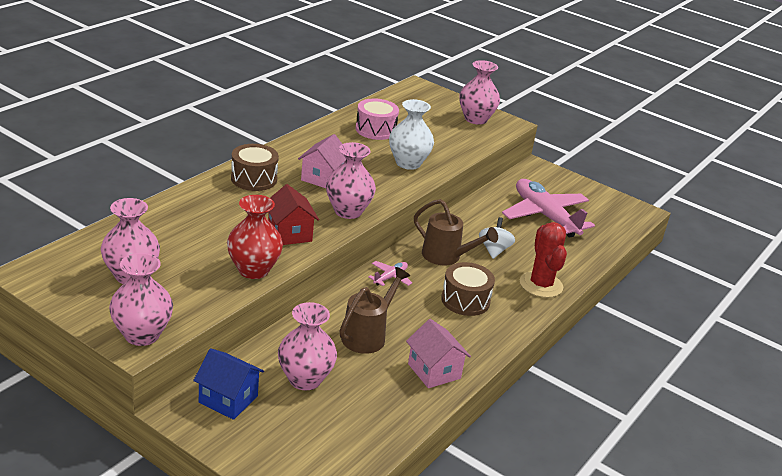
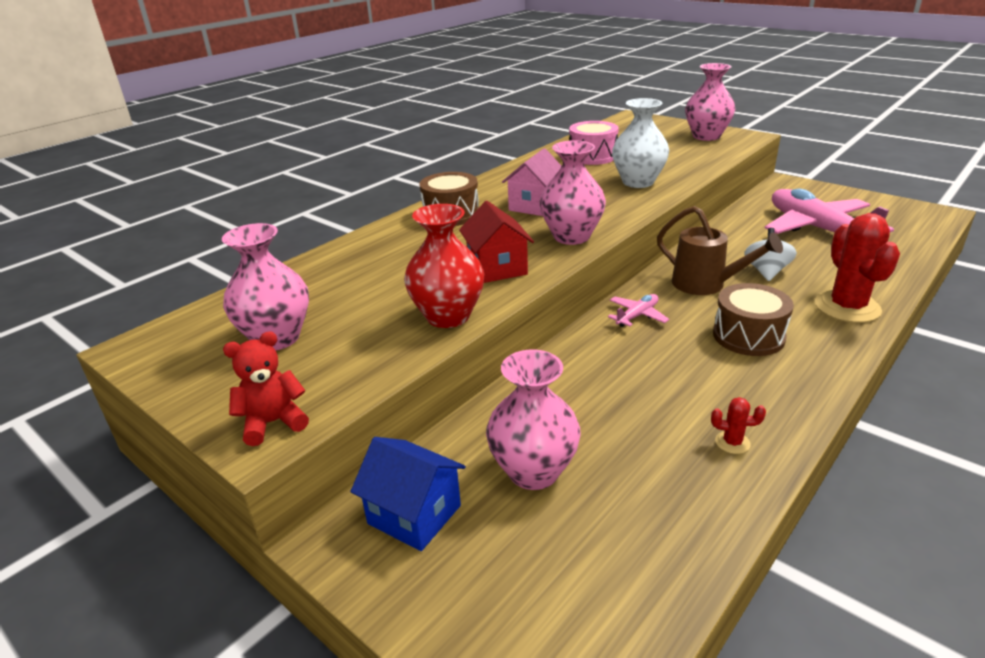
camera: 10 degrees right, 0 degrees up
(142, 335) = (273, 423): pink vase -> red teddy bear
(368, 335) = (620, 395): brown watering can -> none
(434, 371) = (732, 442): pink house -> red cactus

